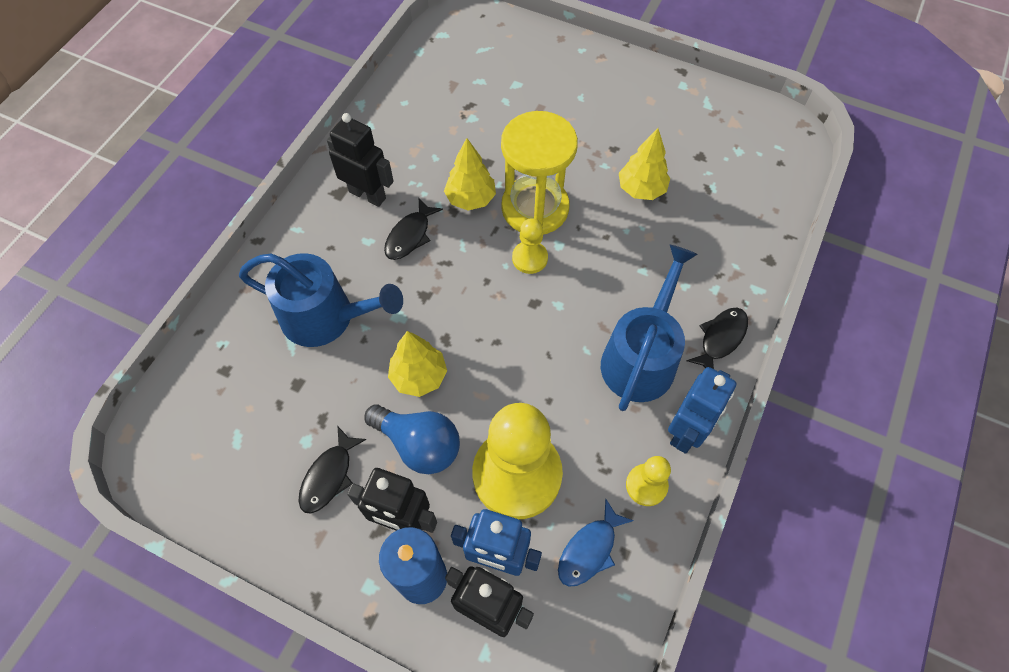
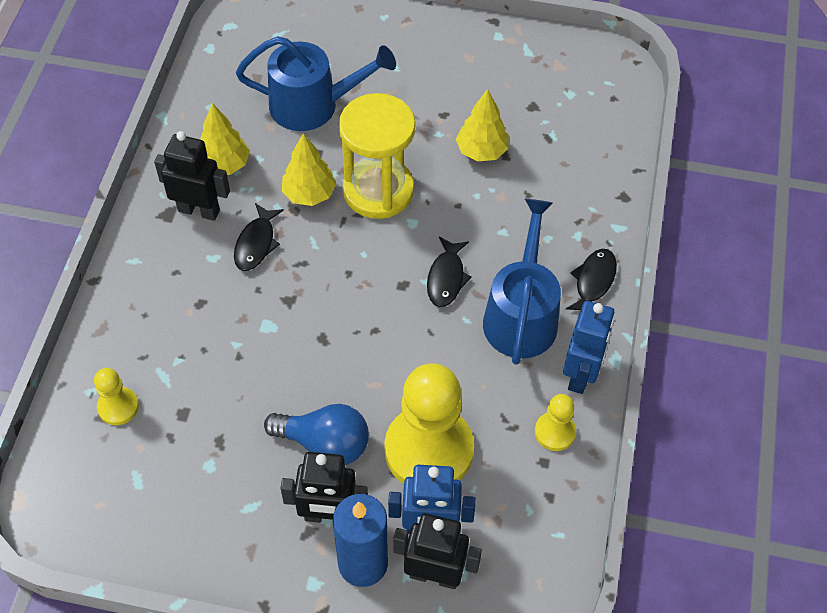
camera: 15 degrees left, 5 degrees down
(326, 317) = (192, 342): blue watering can -> blue watering can (312, 105)
(329, 476) = (243, 493): black fish -> black fish (446, 278)
(419, 376) = (306, 380): yellow tree -> yellow tree (224, 165)
(529, 258) = (386, 242): yellow pawn -> yellow pawn (118, 407)
(589, 550) = (515, 501): blue fish -> none

